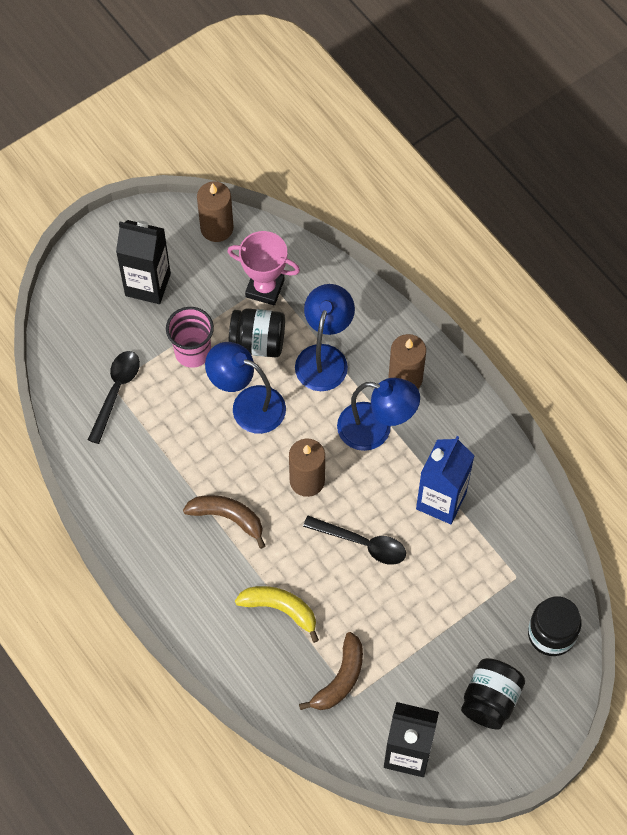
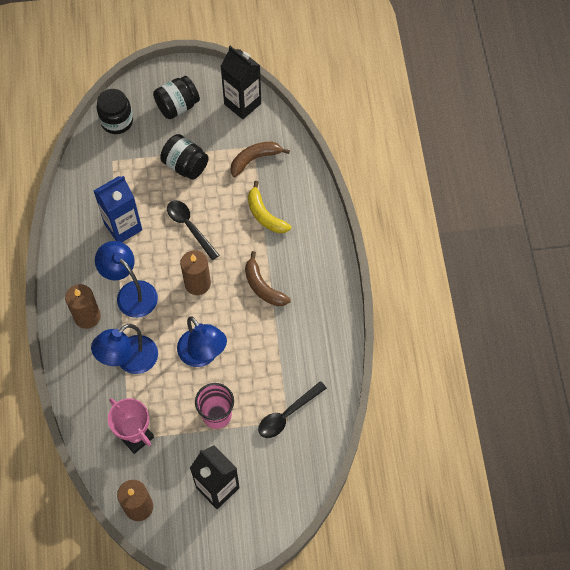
camera: 150 degrees left, 0 degrees up
(258, 343) = (167, 397): black jar -> black jar (185, 165)

